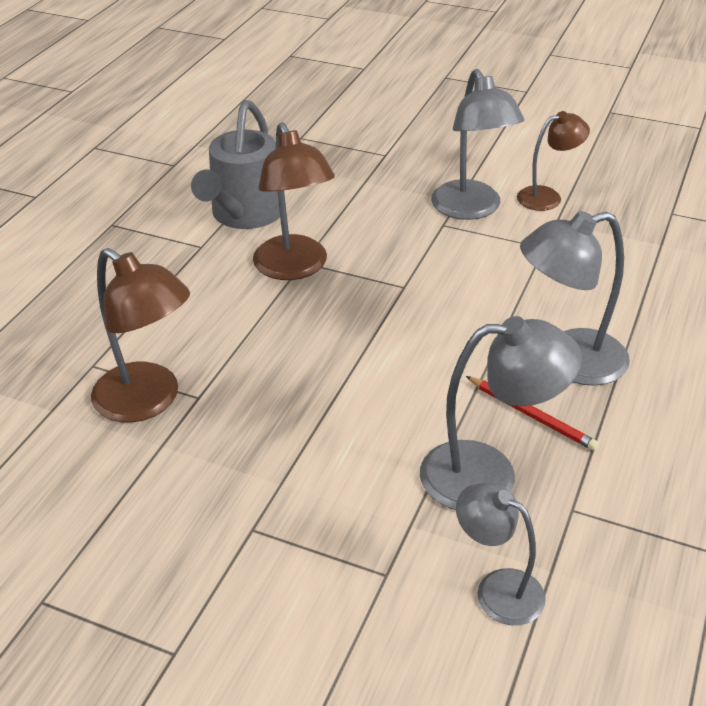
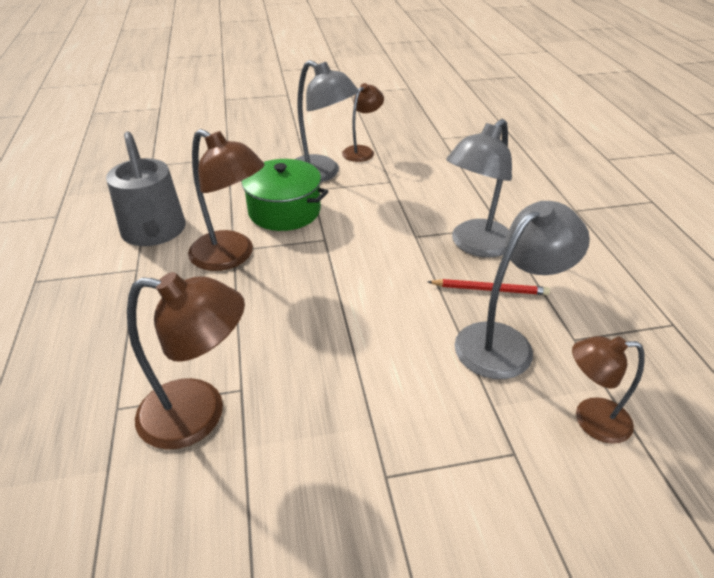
camera: 35 degrees left, 0 degrees up
(390, 239) = (284, 211): none -> green pot
(497, 589) = (591, 420): grey lamp -> brown lamp

